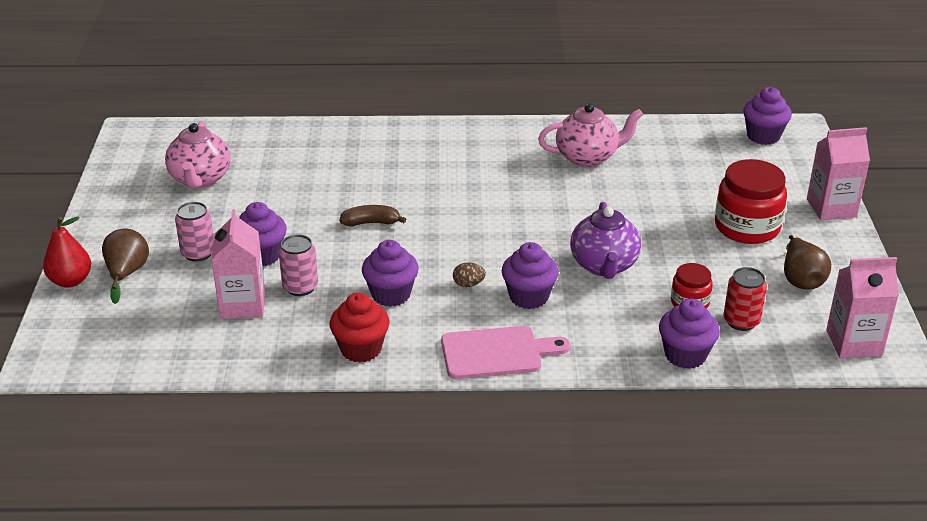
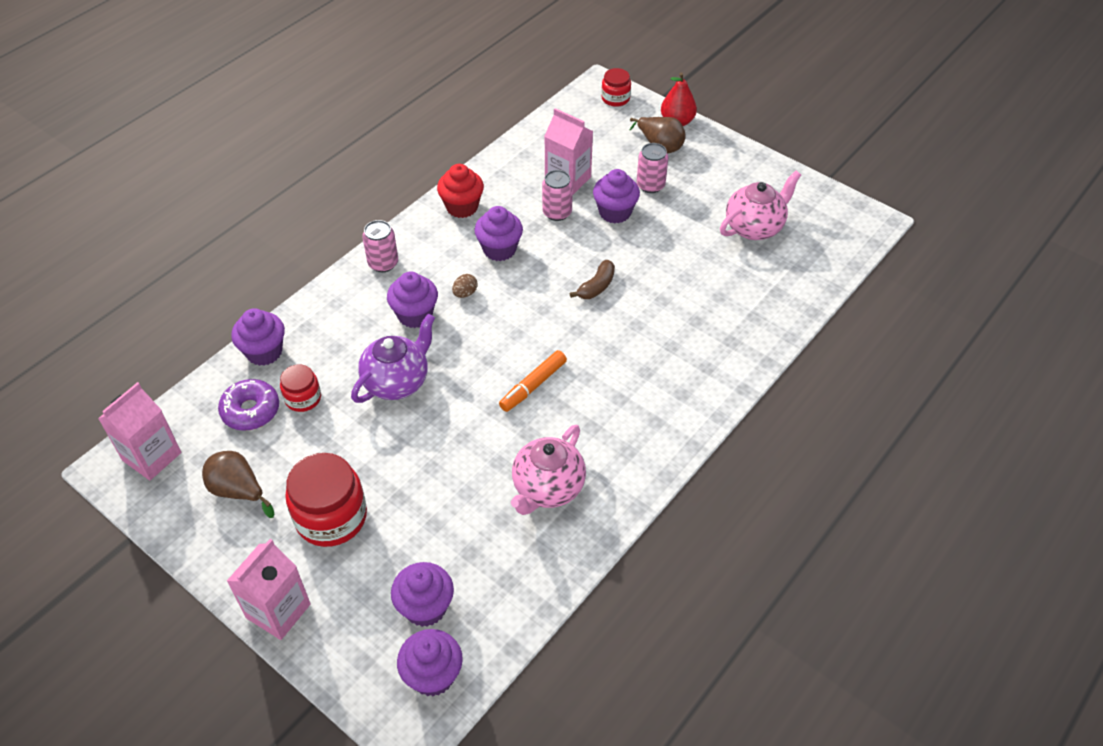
camera: 130 degrees right, 15 degrees up
(61, 340) = (615, 98): none -> red jar
(200, 179) = (754, 227): pink teapot -> pink teapot turned 105 degrees clockwise
(497, 353) = (383, 263): pink cutting board -> pink can
(514, 203) = (533, 385): none -> orange marker
(604, 266) = (397, 381): purple teapot -> purple teapot turned 90 degrees clockwise
(734, 159) = (425, 607): none -> purple cupcake
(741, 321) = (251, 410): red can -> purple donut

